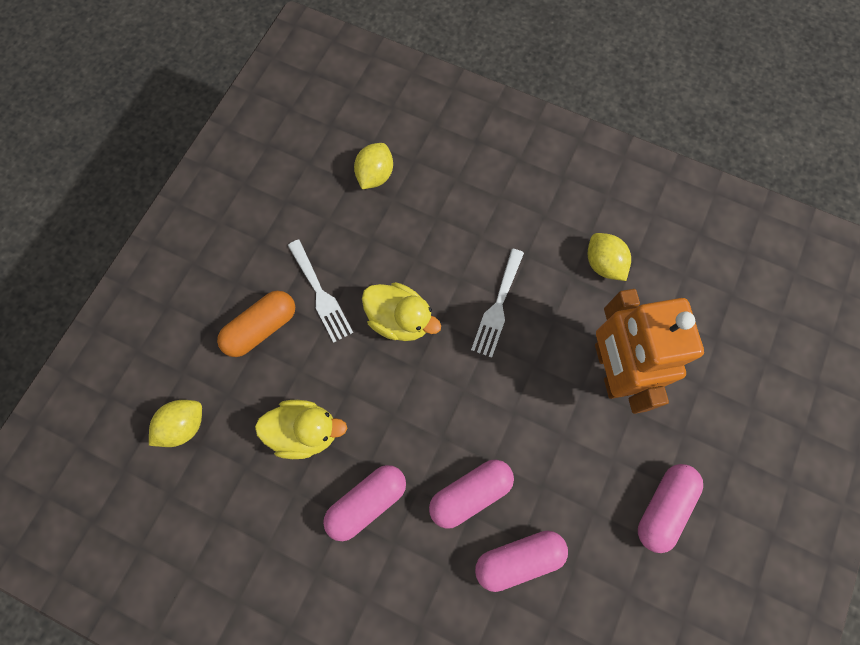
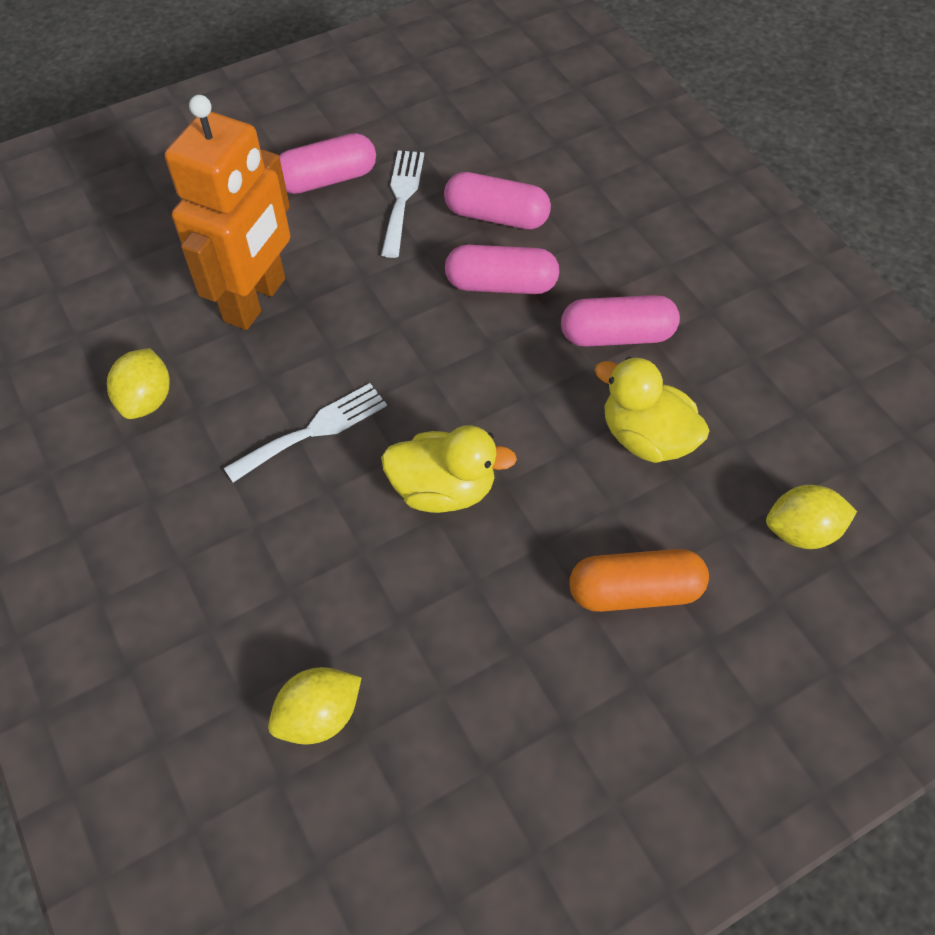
camera: 145 degrees left, 15 degrees down
(320, 294) = (525, 585): white fork -> white fork (402, 198)
(400, 319) = (443, 489): yellow duck -> yellow duck turned 120 degrees clockwise

